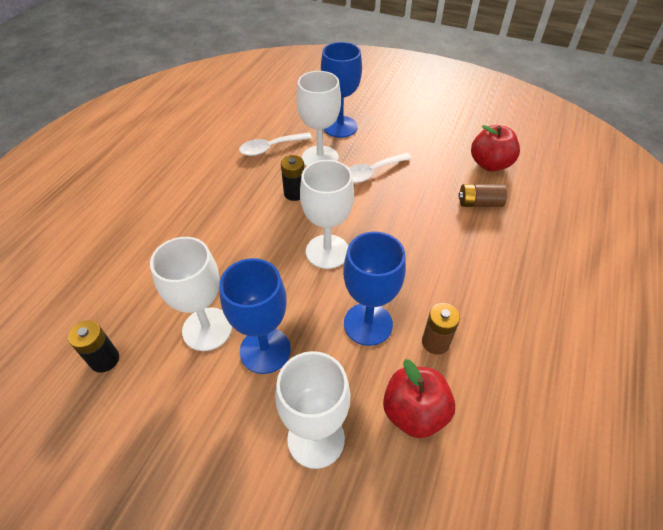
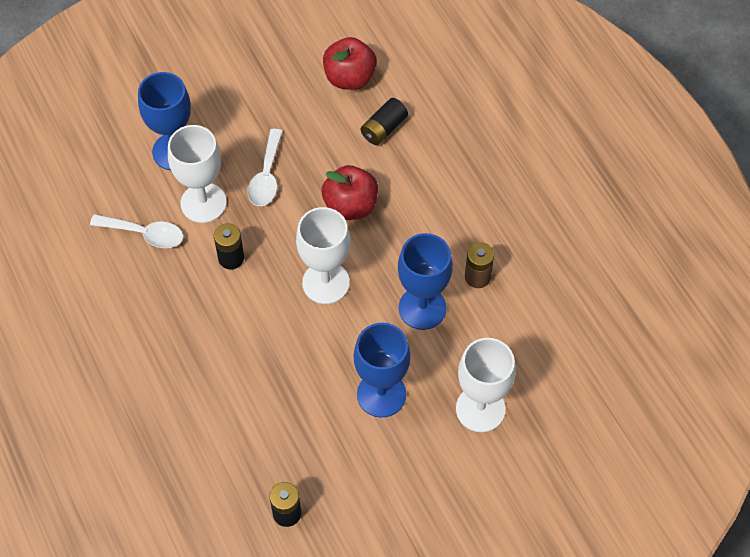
camera: 50 degrees left, 10 degrees up
(207, 329) = (324, 423): white goblet -> none
(270, 148) = (144, 234): white spoon -> white spoon turned 90 degrees counterclockwise
(414, 412) = (515, 335): red apple -> red apple (350, 206)
(479, 203) = (383, 128): brown battery -> black battery

